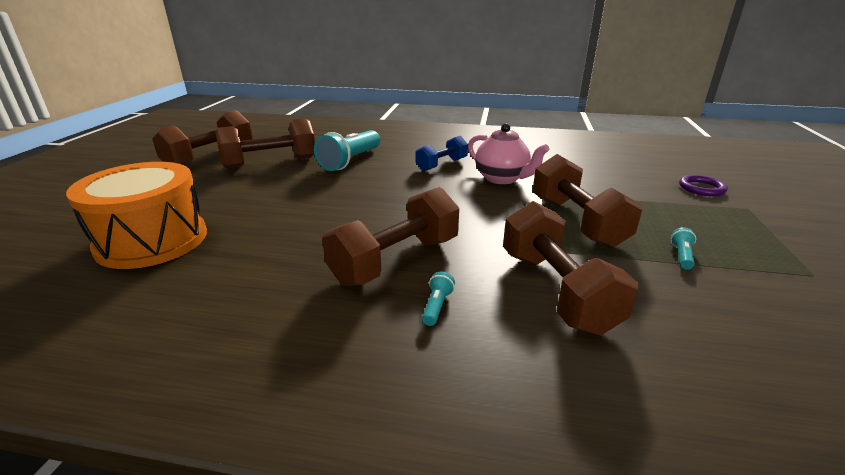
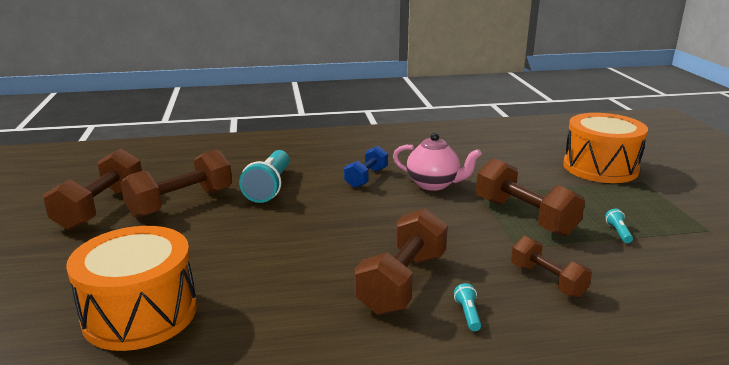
camera: 20 degrees left, 5 degrees down
(556, 290) = (547, 280): brown dumbbell -> brown dumbbell, size x0.61
(701, 188) = (600, 168): purple ring -> orange drum

